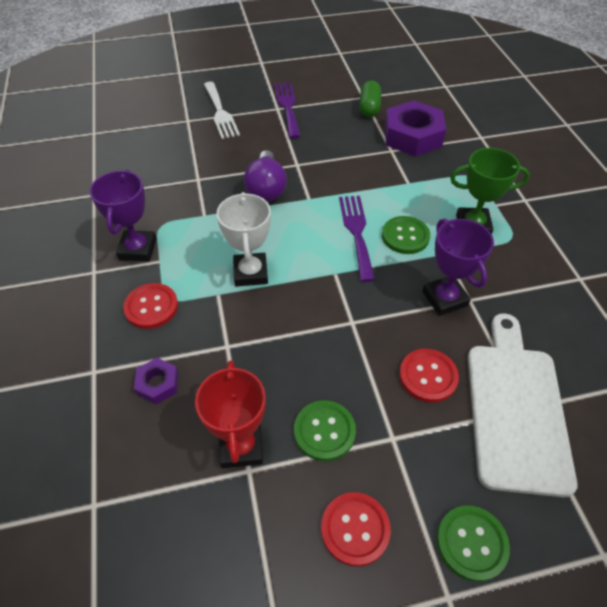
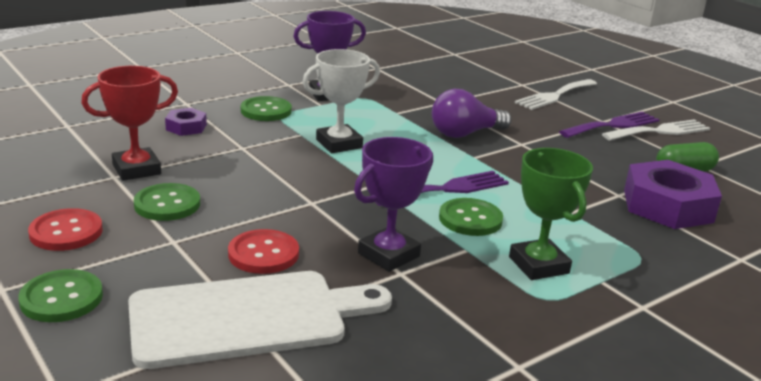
camera: 65 degrees right, 25 degrees down
(151, 307) = (266, 111): red button -> green button
(307, 90) = (660, 131): none -> white fork

